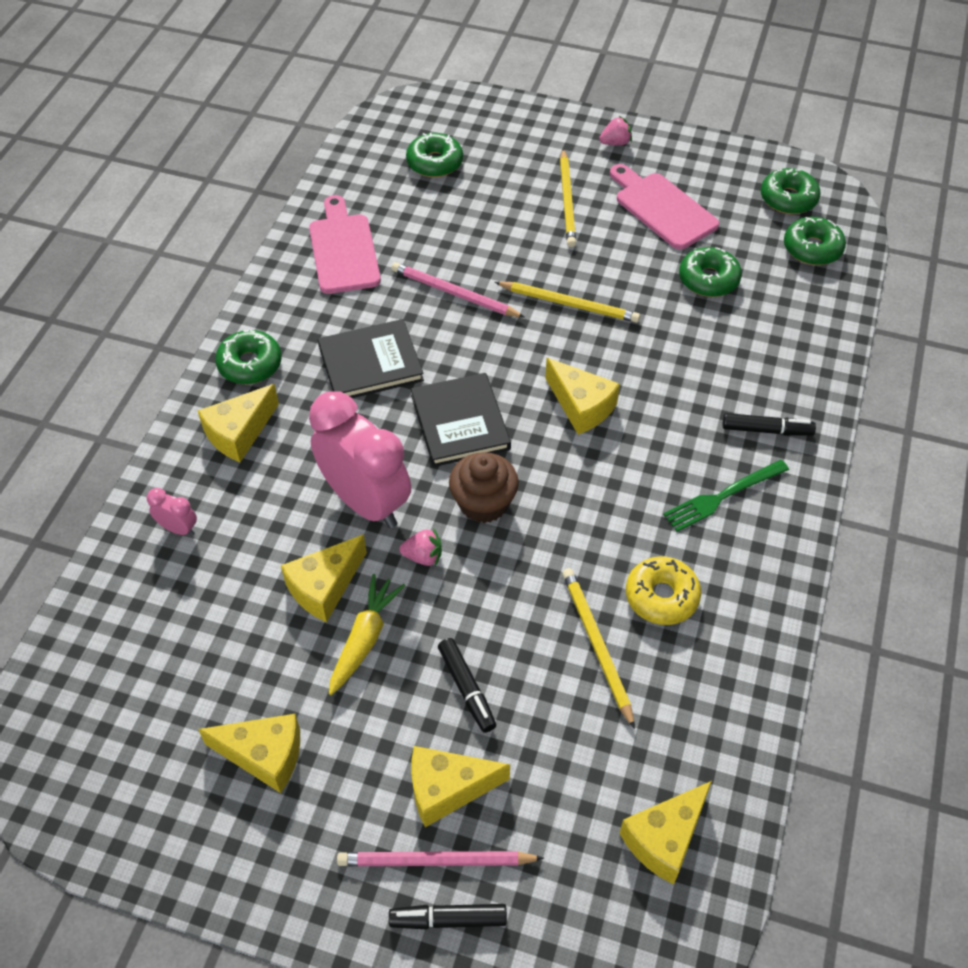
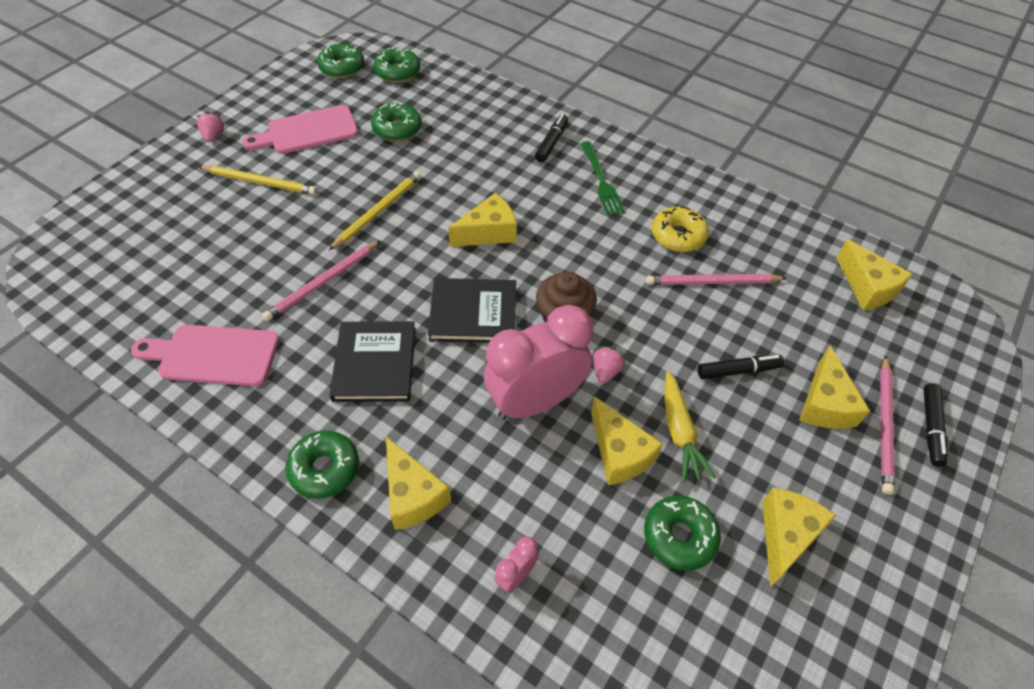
camera: 75 degrees left, 0 degrees up
(364, 639) = (679, 432): yellow carrot -> yellow carrot turned 135 degrees counterclockwise
(434, 163) = (145, 258): green donut -> green donut (679, 536)
(596, 645) = (712, 282): yellow pencil -> pink pencil

